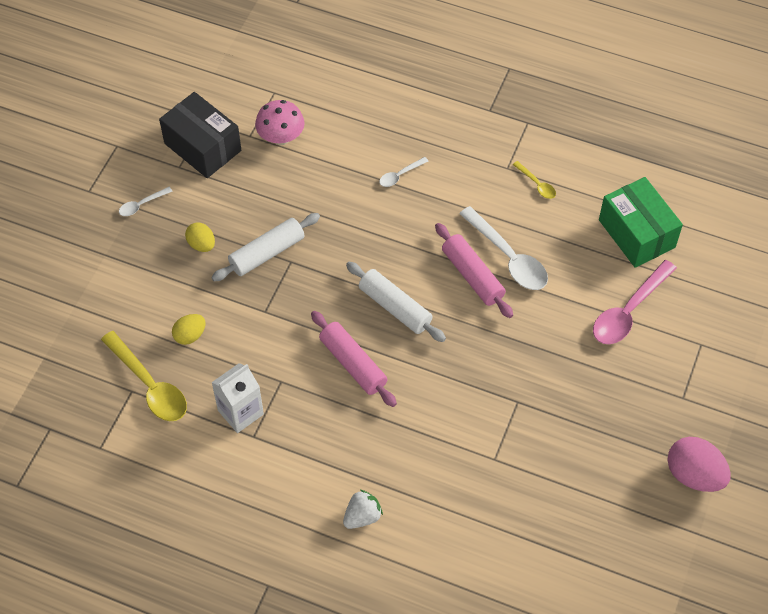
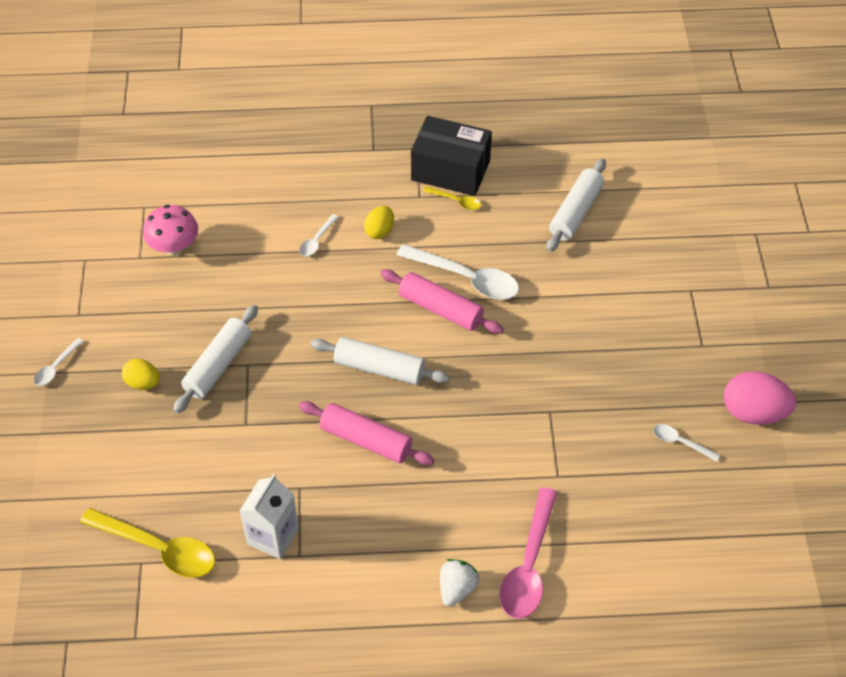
camera: 25 degrees left, 5 degrees down
(190, 335) = (177, 480): yellow egg -> yellow egg (379, 231)
(202, 147) = (94, 286): black box -> black box (450, 170)
(614, 474) = (680, 442): none -> white spoon
(628, 311) = (607, 286): pink spoon -> pink spoon (528, 565)
(636, 233) = (575, 212): green box -> white rolling pin

